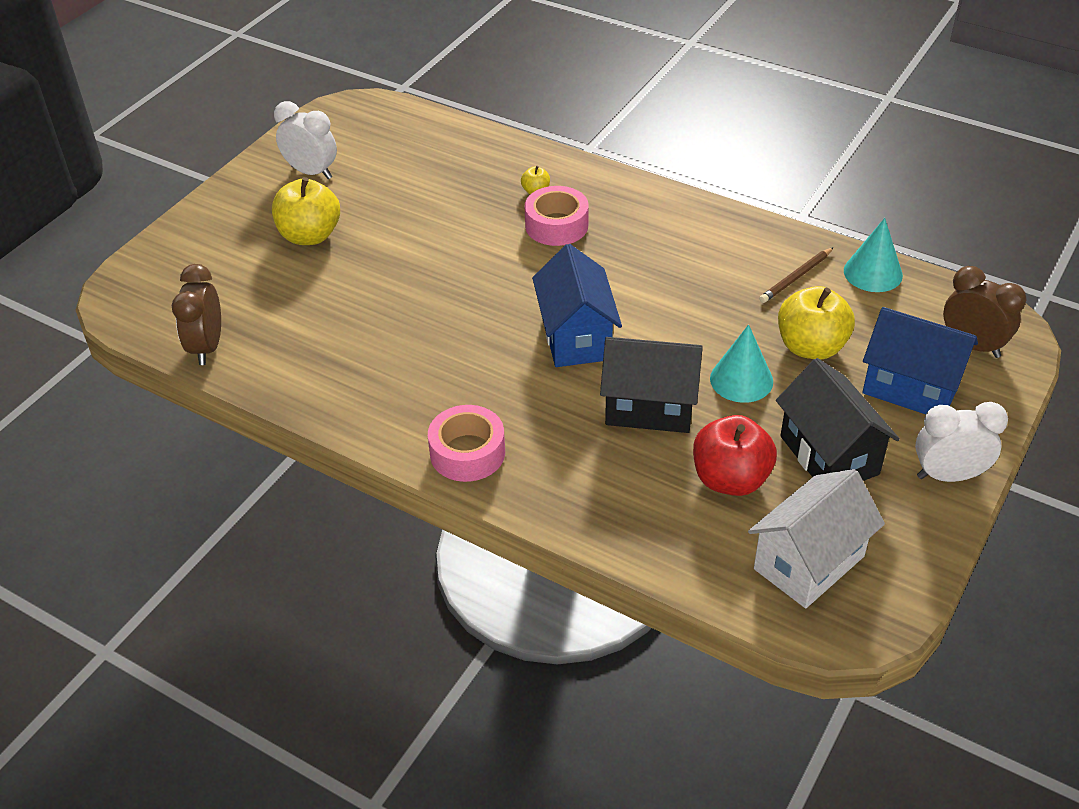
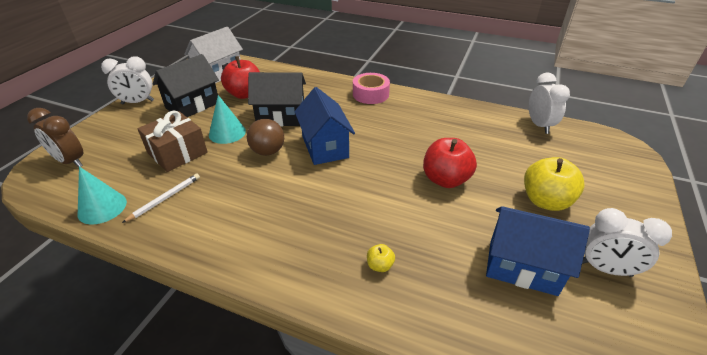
camera: 170 degrees right, 5 degrees down
(207, 347) = (539, 125): brown clock -> white clock
(417, 271) = (445, 179): none -> red apple
(556, 225) = (352, 228): pink tape -> none
(666, 336) = (268, 151): none -> brown ball
(796, 277) = (165, 199): brown pencil -> white pencil
(811, 347) = (177, 153): yellow apple -> brown gift
(829, 455) = (193, 105): black house -> black house turned 75 degrees clockwise
(911, 388) = (129, 136): blue house -> blue house (522, 267)

